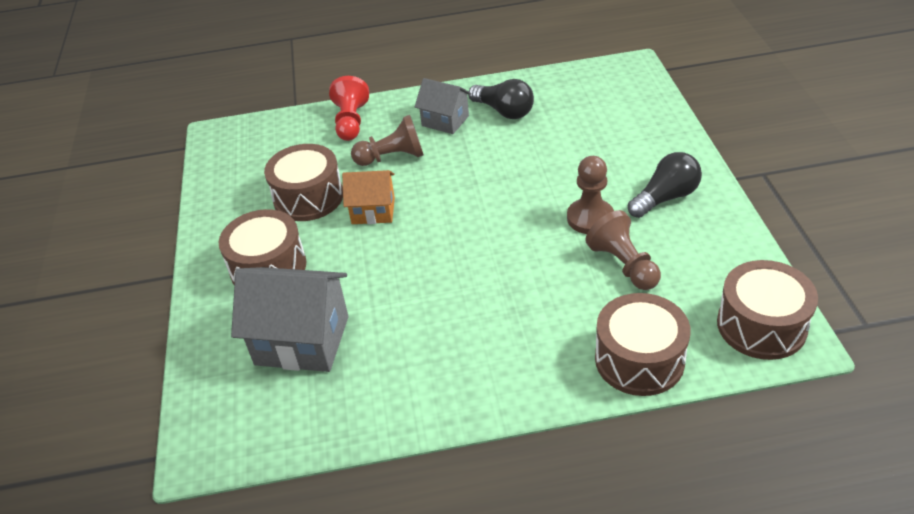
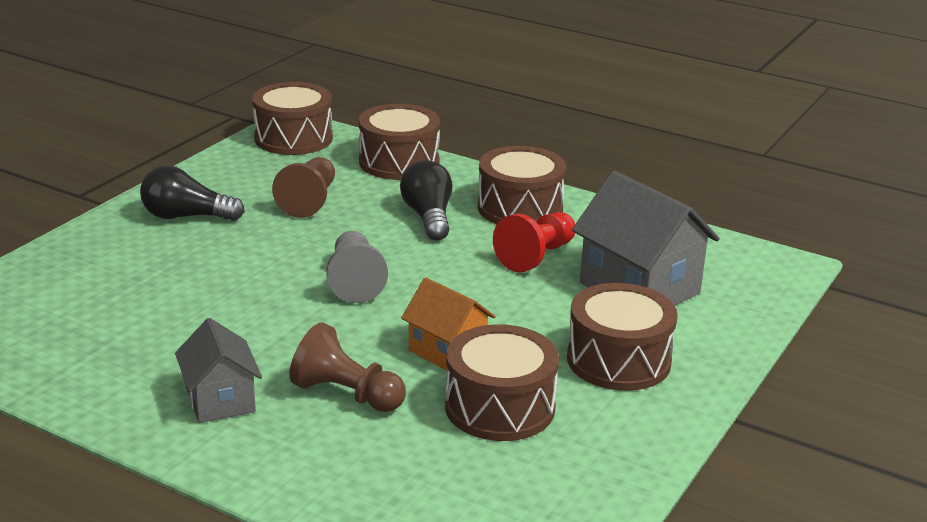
camera: 145 degrees left, 15 degrees down
(351, 122) = (325, 477): red pawn -> red pawn (536, 256)
(474, 371) = (520, 208): none -> brown drum
(488, 221) = (355, 281): none -> grey pawn
(504, 111) = (143, 368): black light bulb -> black light bulb (428, 217)
(590, 218) = (270, 237): brown pawn -> none

